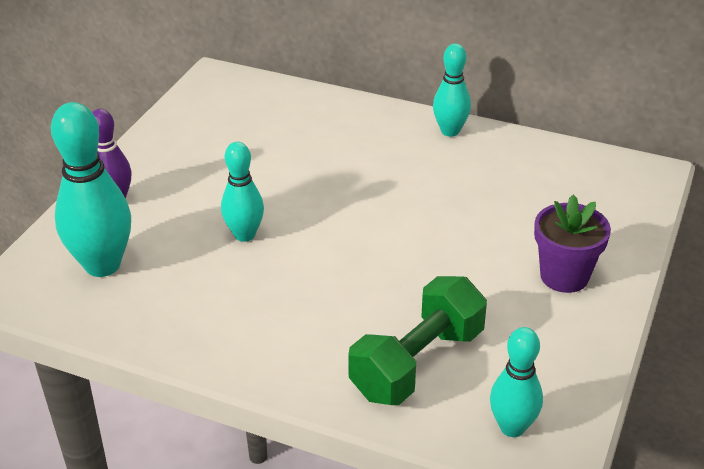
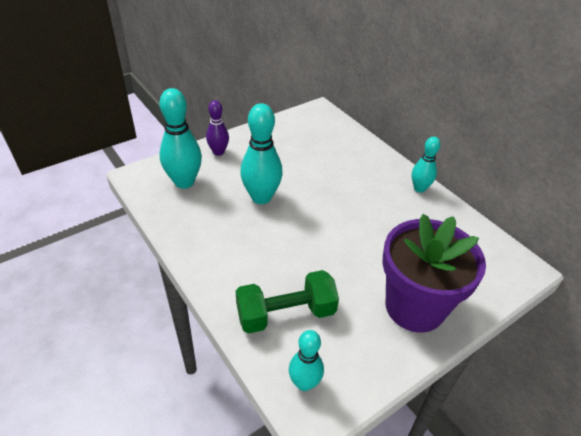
camera: 30 degrees right, 5 degrees up
(244, 235) = (261, 197): turquoise bowling pin -> turquoise bowling pin, size x1.65
(564, 276) = (414, 307): purple flower pot -> purple flower pot, size x1.83

